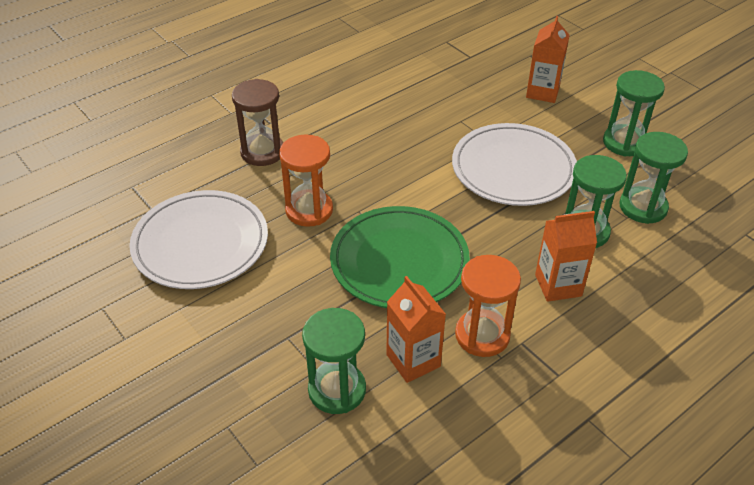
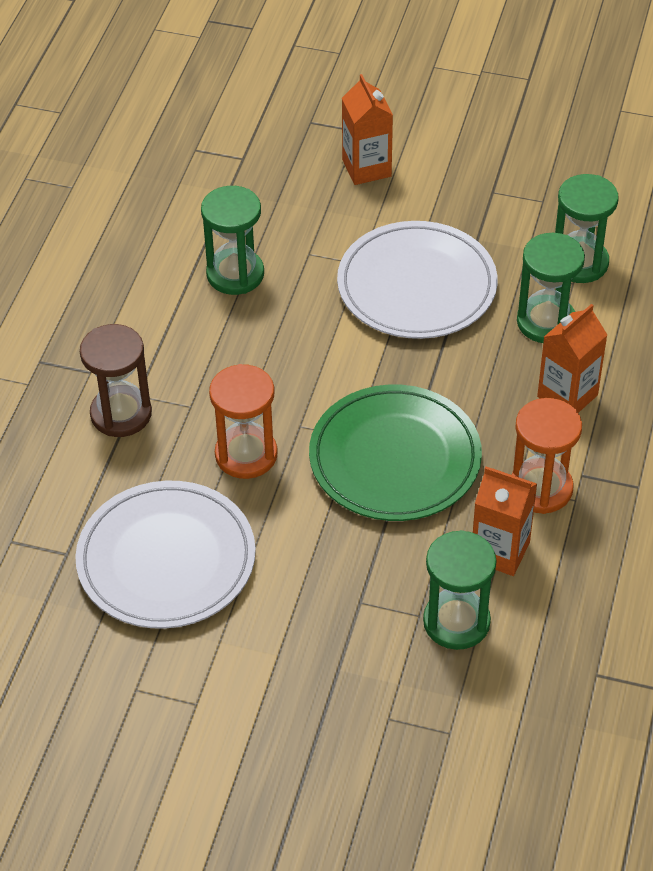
camera: 35 degrees left, 5 degrees up
(624, 143) = (503, 192): green hourglass -> green hourglass (235, 274)

